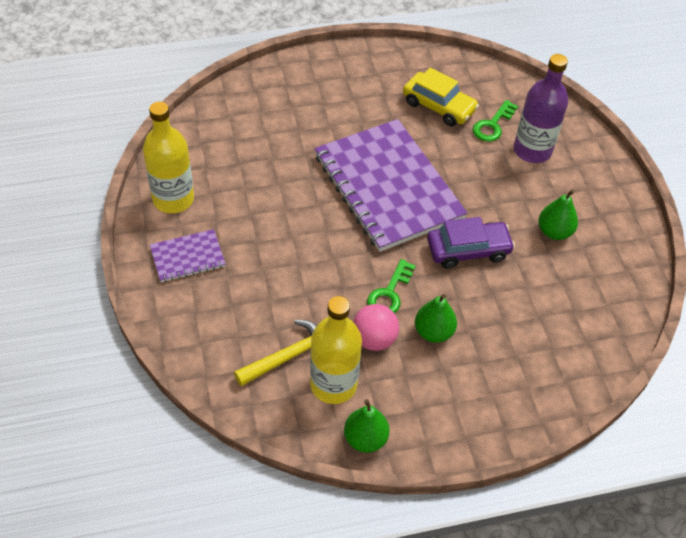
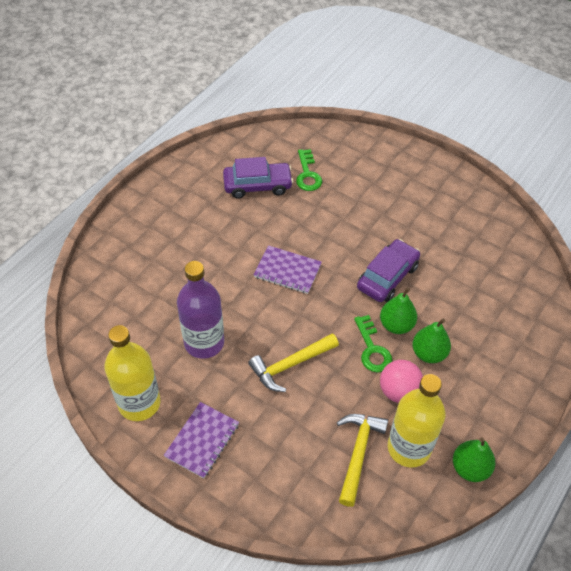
camera: 40 degrees left, 0 degrees up
(310, 256) = (290, 365): none -> yellow hammer
(388, 187) = (287, 271): purple notebook -> purple notebook, size x0.44
(439, 106) = (257, 185): yellow car -> purple car
(532, 150) = (351, 175): purple bottle -> purple bottle (204, 342)
(554, 232) = (424, 223): green pear -> green pear (396, 325)

